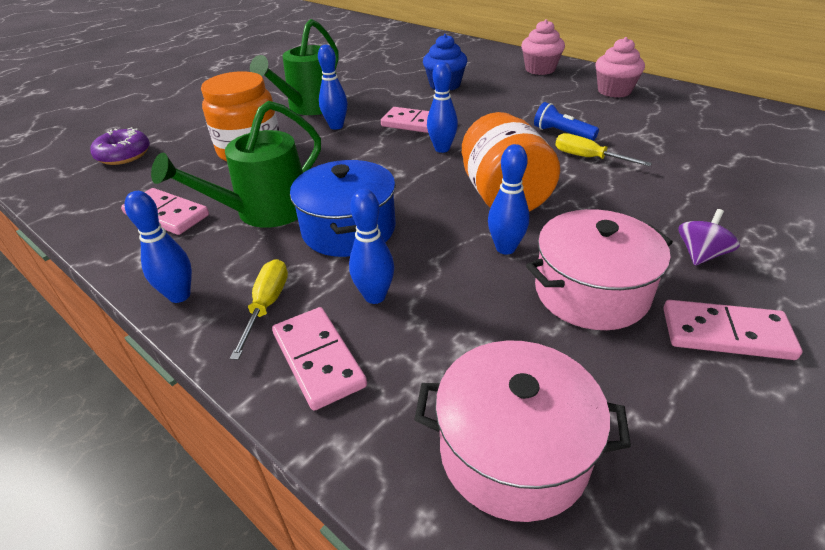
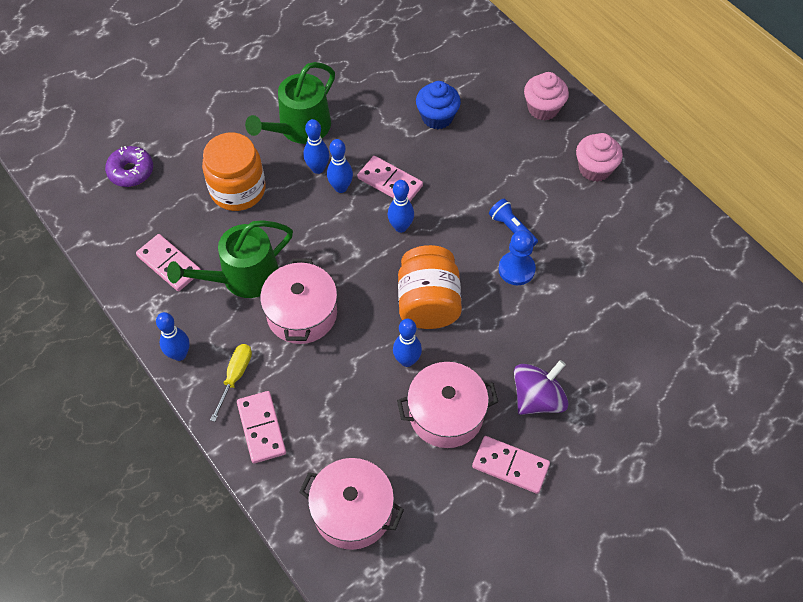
camera: 10 degrees right, 20 degrees up
(349, 229) = (302, 313): blue pot -> pink pot
(375, 296) = (306, 385): blue bowling pin -> blue bowling pin (341, 187)
(588, 158) = (516, 269): yellow screwdriver -> blue pawn
(700, 254) = (537, 398): purple spinning top -> purple spinning top, size x1.64

